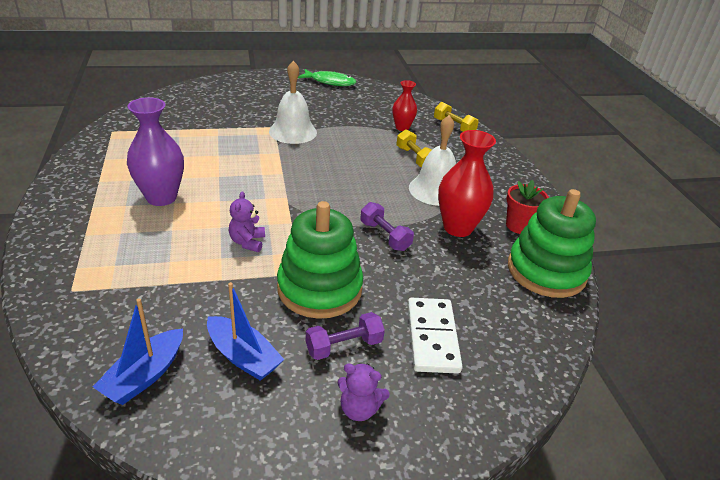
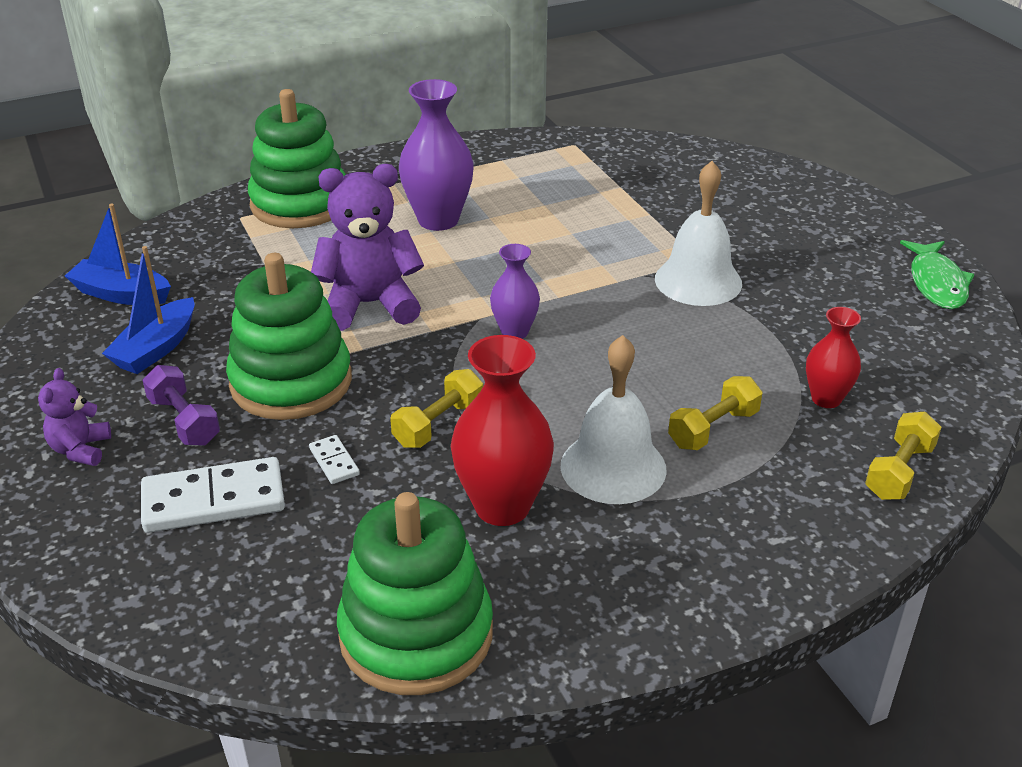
camera: 80 degrees right, 0 degrees up
(79, 255) = (300, 204): none -> green stacking toy
(247, 242) = (369, 305): purple teddy bear -> purple teddy bear, size x1.92
(308, 194) = (514, 332): none -> purple vase
(385, 236) = (438, 424): purple dumbbell -> yellow dumbbell
(407, 280) = (334, 462): none -> white domino
(519, 226) = (550, 592): red flower pot -> none

